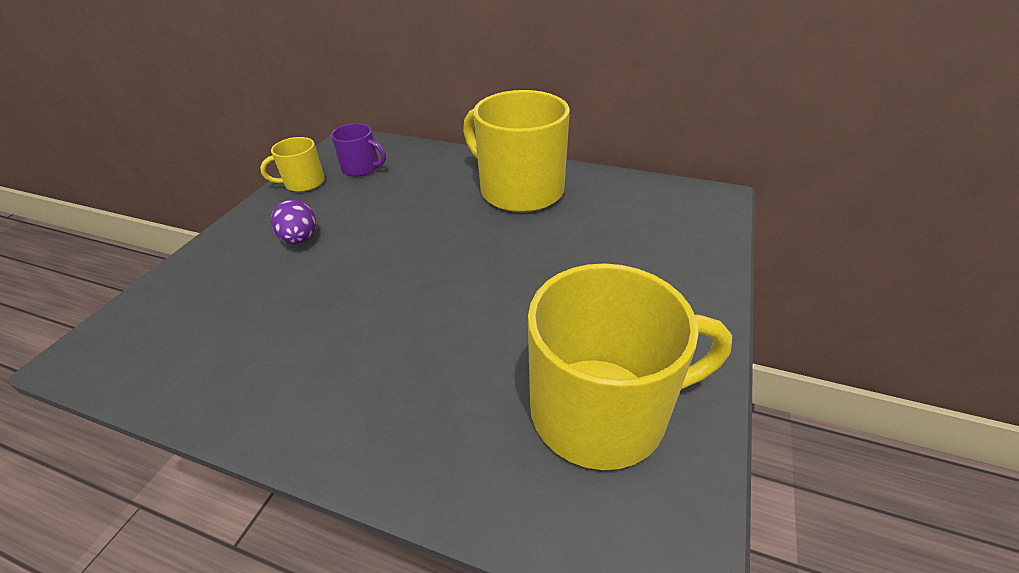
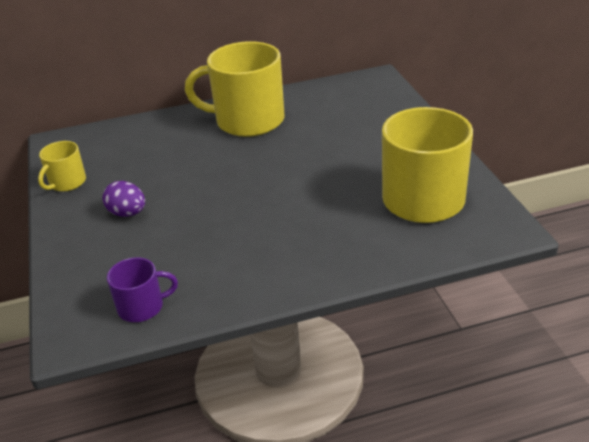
camera: 35 degrees left, 5 degrees down
(361, 168) = (102, 154): purple mug -> purple mug (142, 307)

